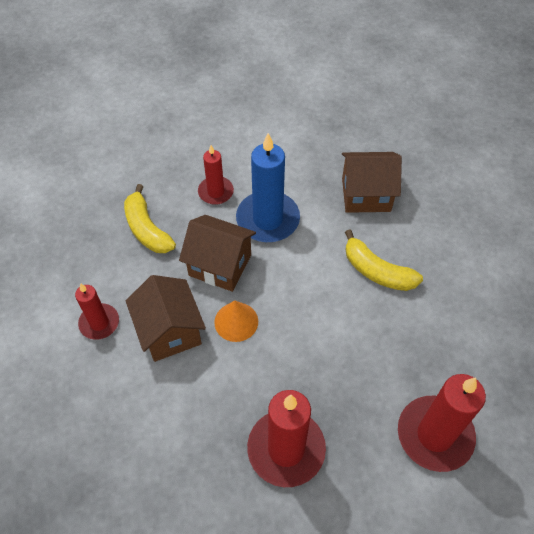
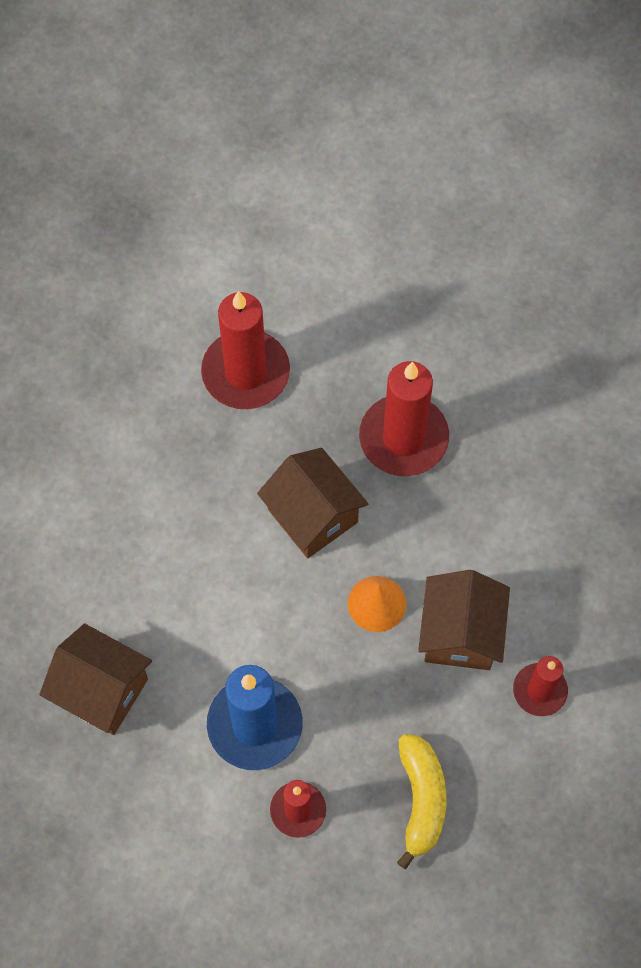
camera: 150 degrees left, 10 degrees up
(220, 265) = (354, 690): brown house -> brown house (312, 515)
(377, 271) = (169, 575): yellow banana -> none

